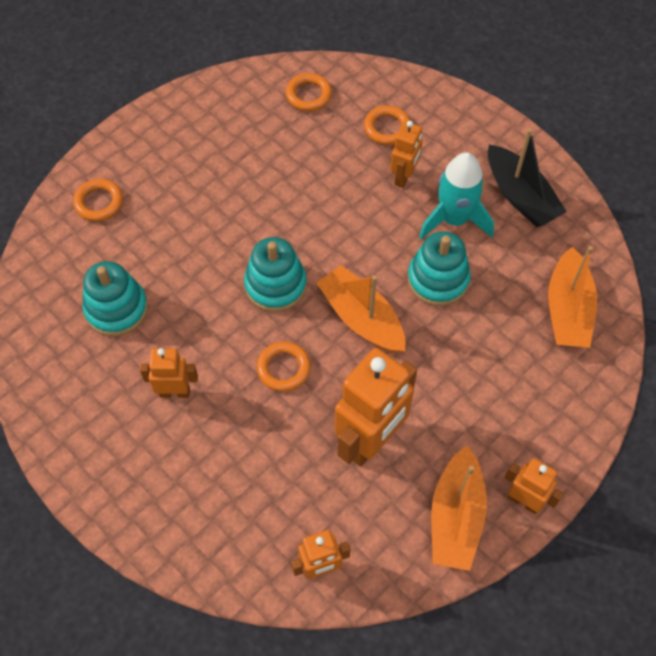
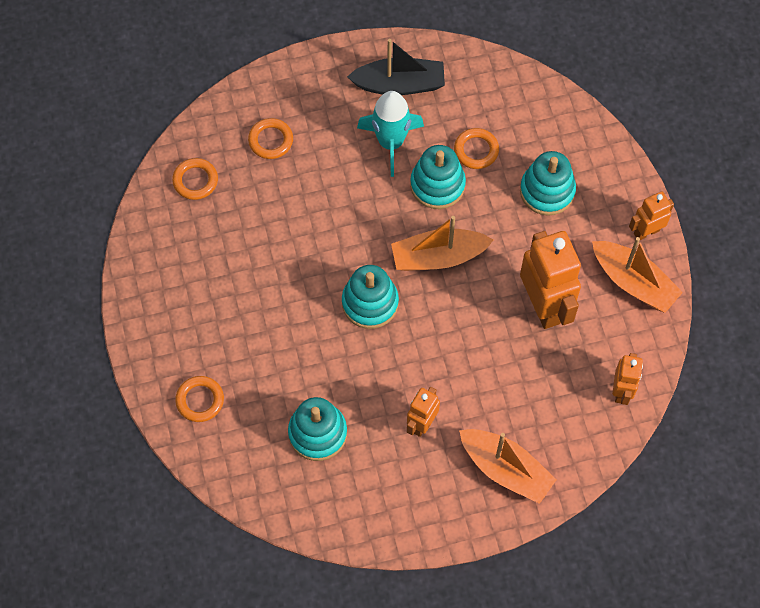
camera: 60 degrees left, 5 degrees up
(283, 368) = (448, 334): orange ring -> orange ring (476, 150)
(404, 177) = (327, 155): orange robot -> none
(501, 380) = (547, 191): none -> turquoise stacking toy
(567, 310) = (517, 113): orange boat -> orange boat (505, 469)

